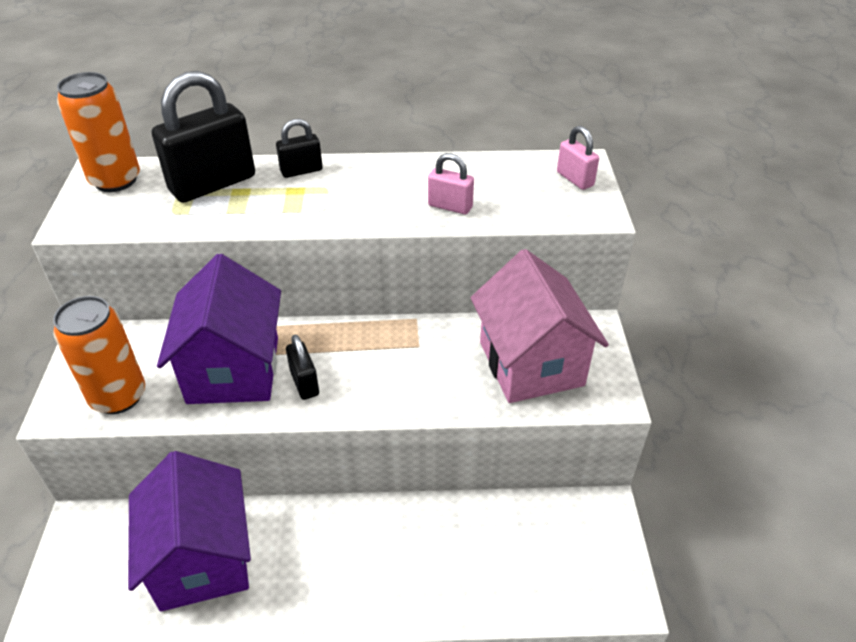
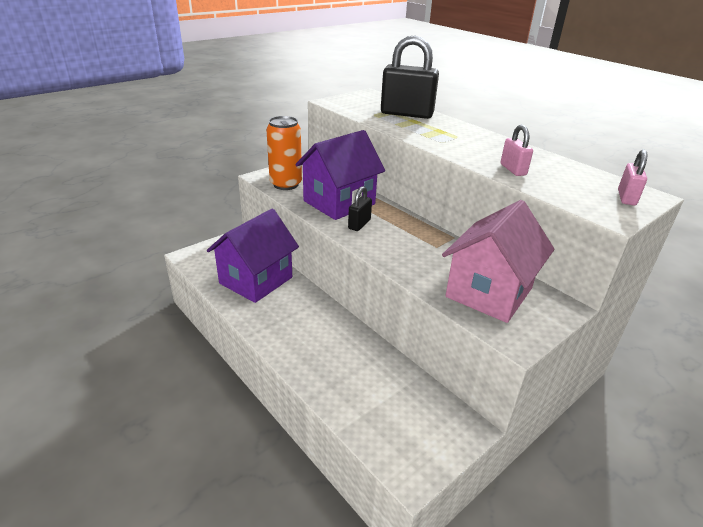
camera: 50 degrees right, 10 degrees down
(115, 180) = (370, 98): orange can -> none
(301, 171) = (456, 126): black padlock -> none

